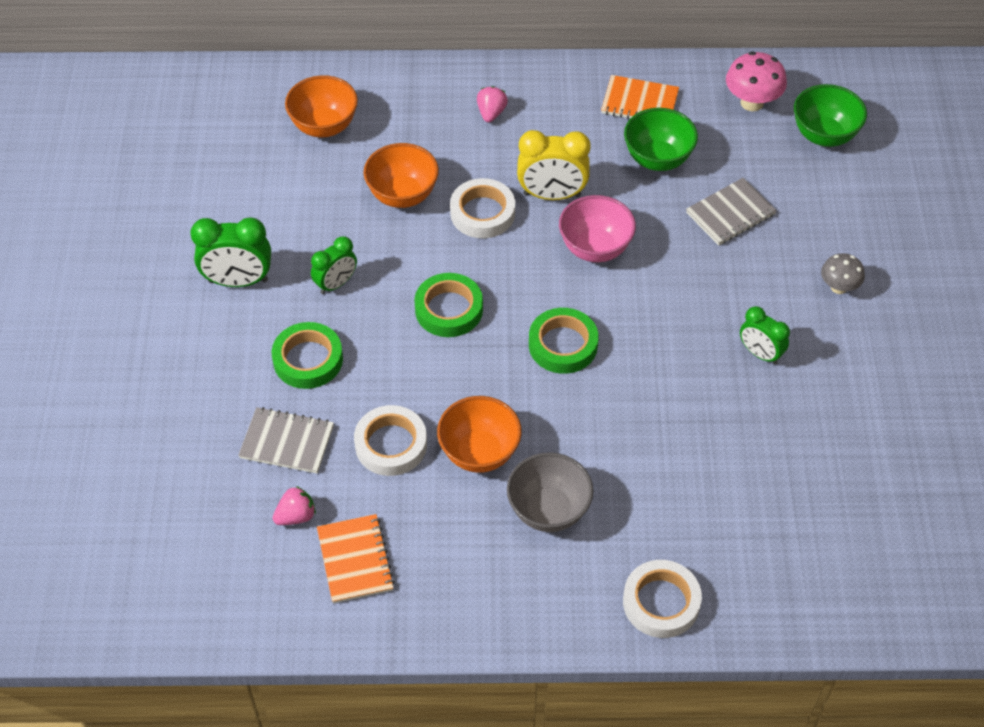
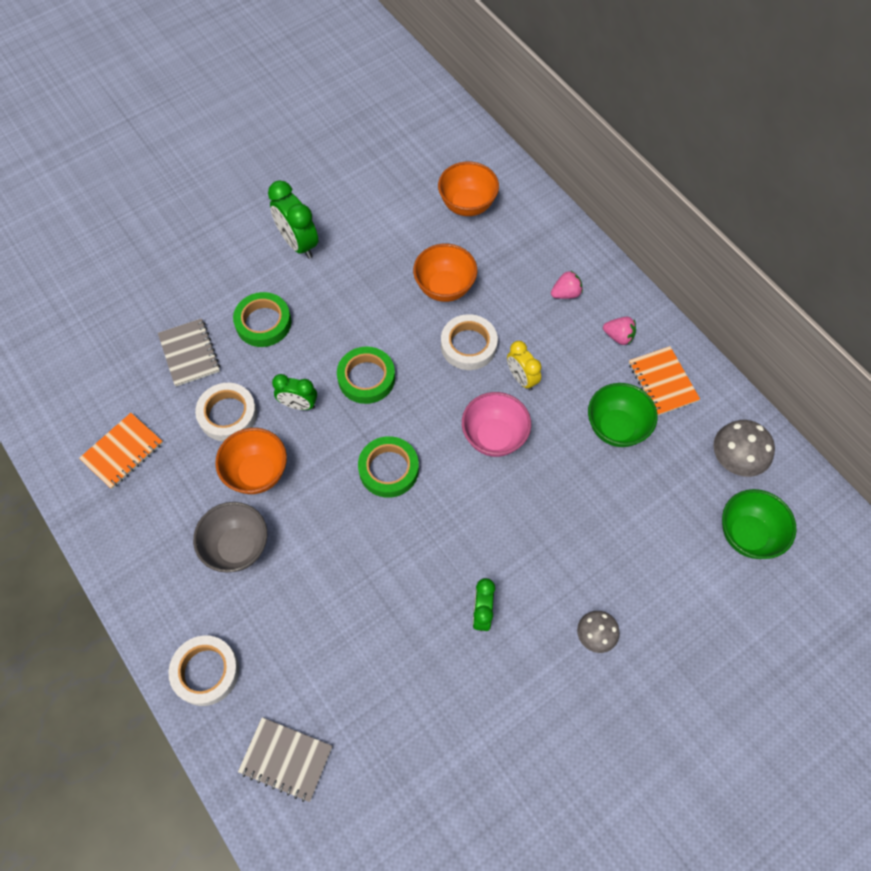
camera: 55 degrees right, 10 degrees up
(296, 516) = (135, 396): pink strawberry -> pink strawberry (618, 336)
(336, 284) = (337, 298): green clock -> green clock (298, 404)
(552, 195) = (521, 378): yellow clock -> yellow clock, size x0.65
(730, 213) = (604, 511): grey notebook -> grey notebook (286, 759)
(752, 102) = (734, 461): pink mushroom -> grey mushroom

